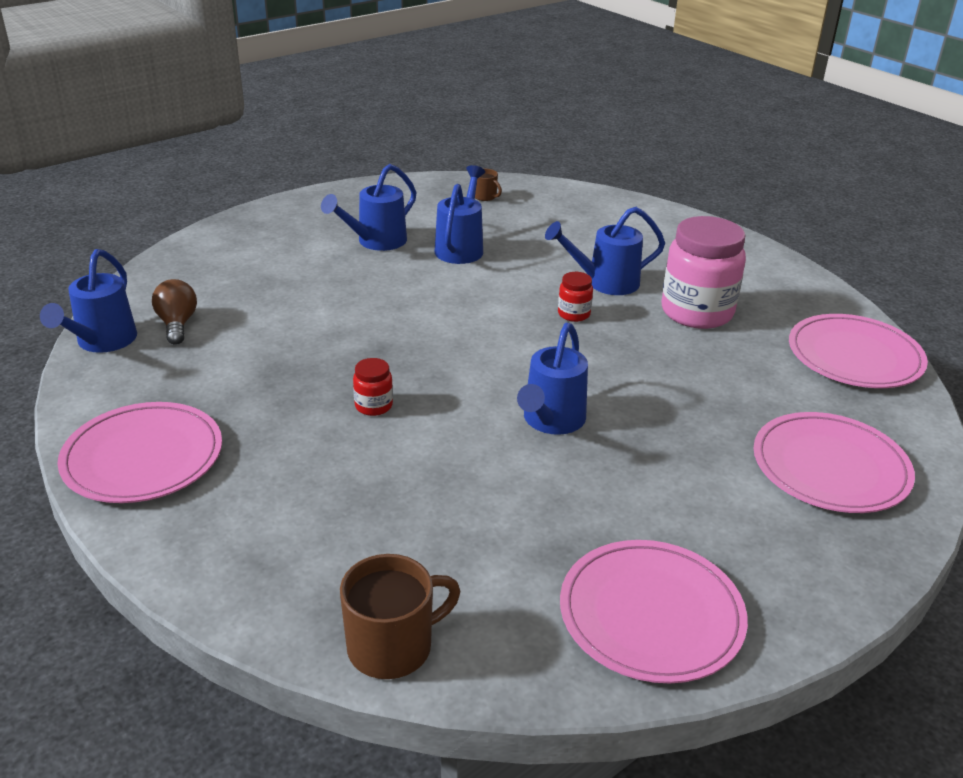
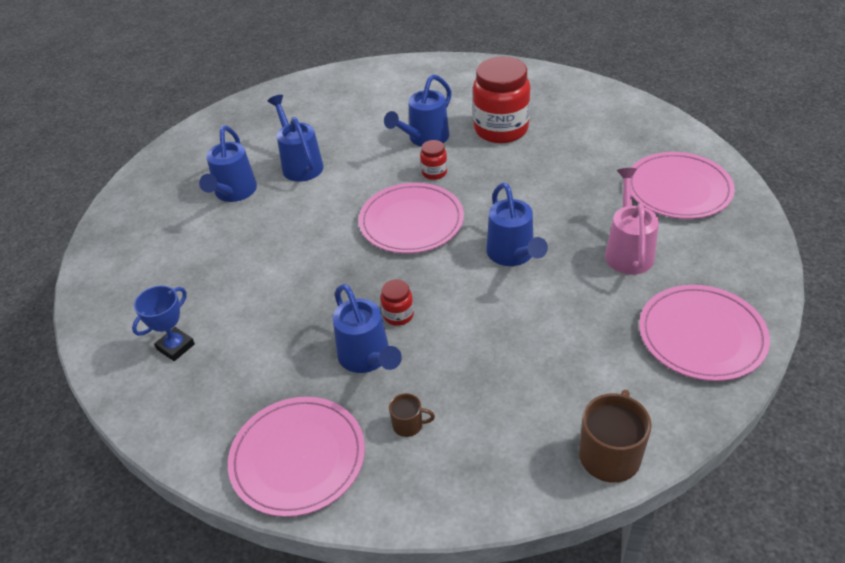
camera: 35 degrees left, 10 degrees up
(102, 342) = (136, 398): blue watering can -> blue watering can (367, 358)
(177, 324) = (175, 347): brown light bulb -> blue trophy
(485, 197) = (264, 114): brown mug -> brown mug (408, 425)
(681, 488) = (628, 251): none -> pink watering can
(697, 312) = (501, 129): pink jar -> red jar
(854, 356) = (612, 110): pink plate -> pink plate (411, 221)

